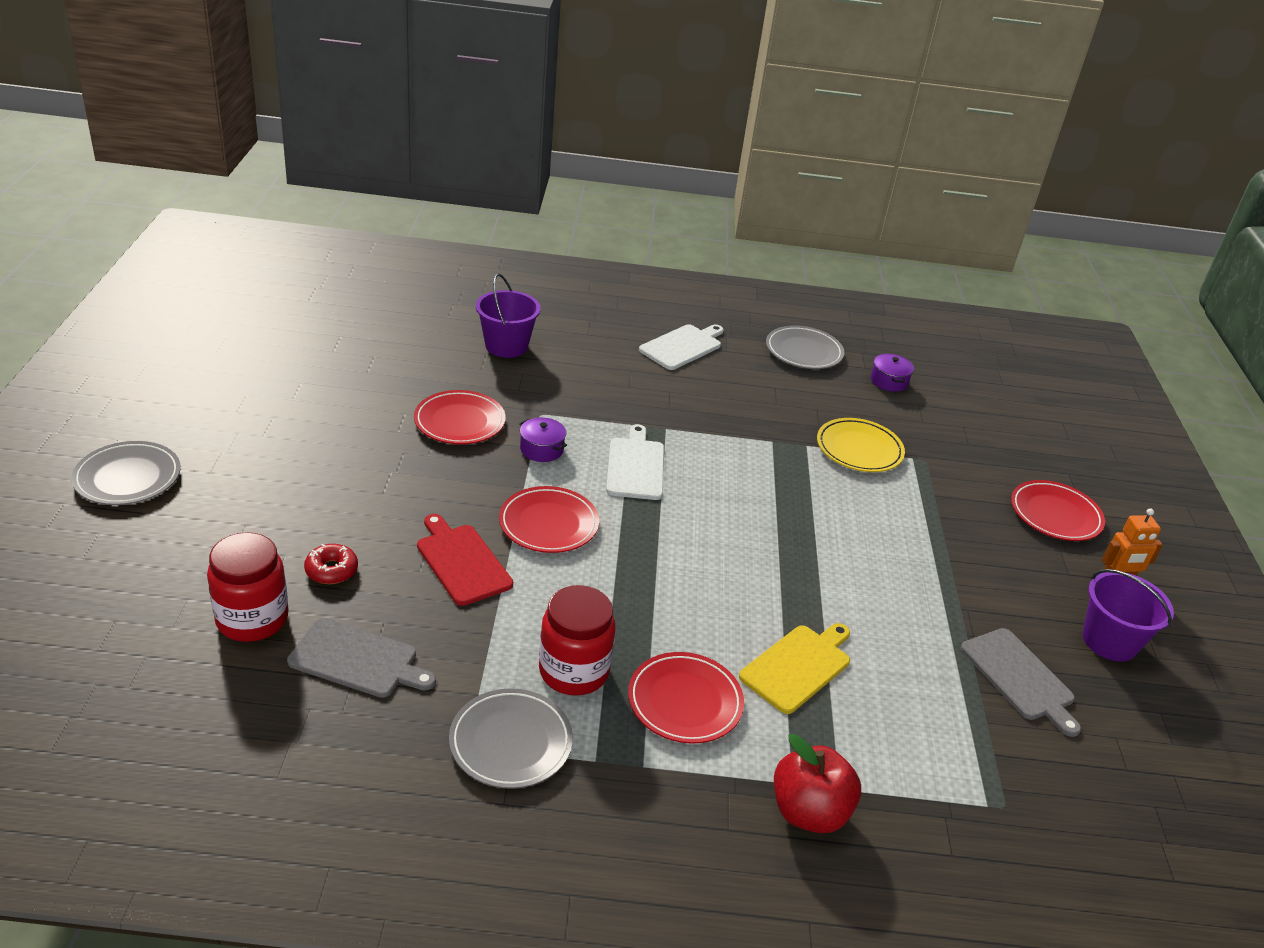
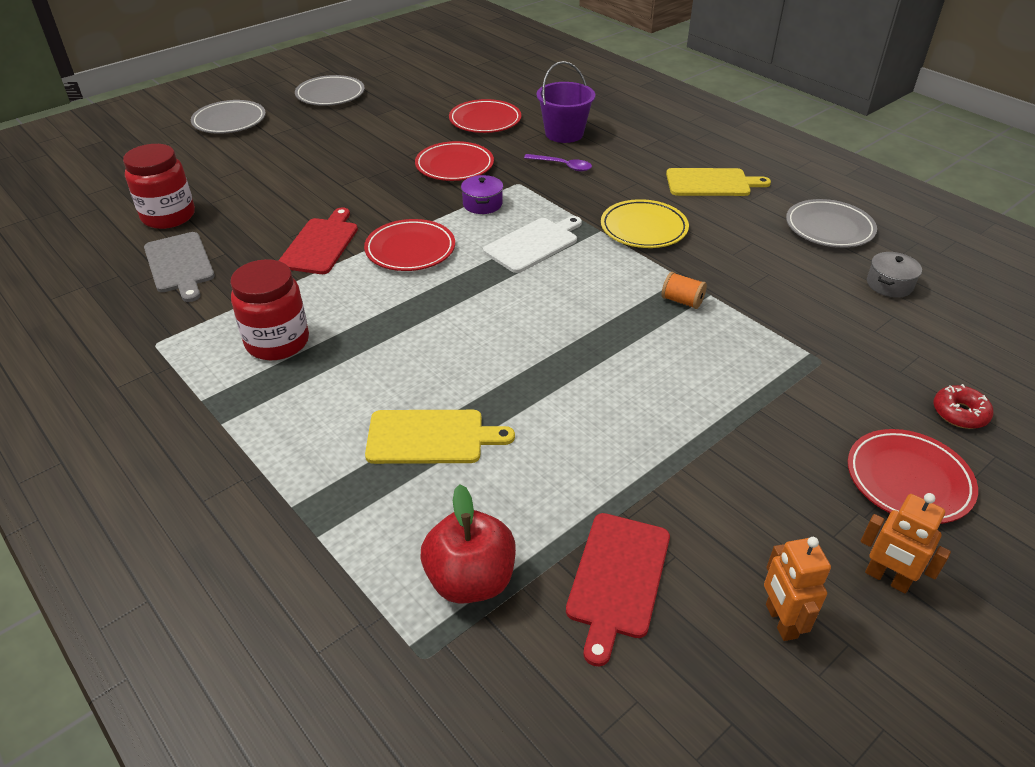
camera: 50 degrees right, 5 degrees up
(331, 570) = (245, 212): red donut -> red donut (959, 413)
(510, 742) = (176, 357): grey plate -> grey plate (330, 95)
(552, 380) = (562, 166): none -> purple spoon
(682, 346) = (711, 183): white cutting board -> yellow cutting board
(685, 702) = (312, 405): red plate -> red plate (485, 121)
(797, 460) = (682, 301): none -> orange spool
(809, 812) = (270, 533): red apple -> red apple (470, 580)
(859, 449) = (760, 321): yellow plate -> yellow plate (643, 228)
(889, 381) = (889, 284): purple pot -> grey pot
(1019, 677) = (617, 579): grey cutting board -> red cutting board
(1109, 641) = (780, 621): purple bucket -> orange robot

